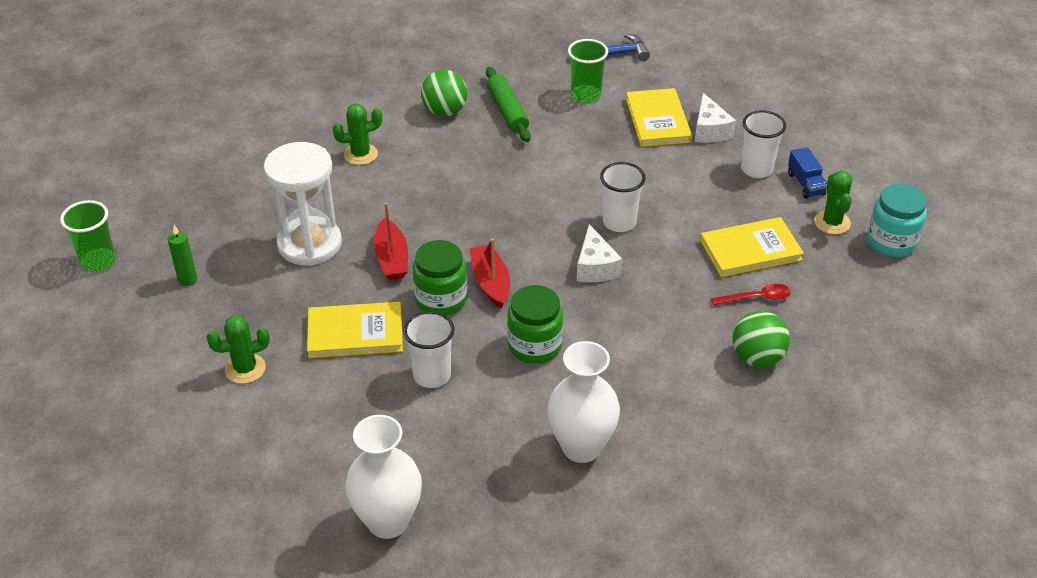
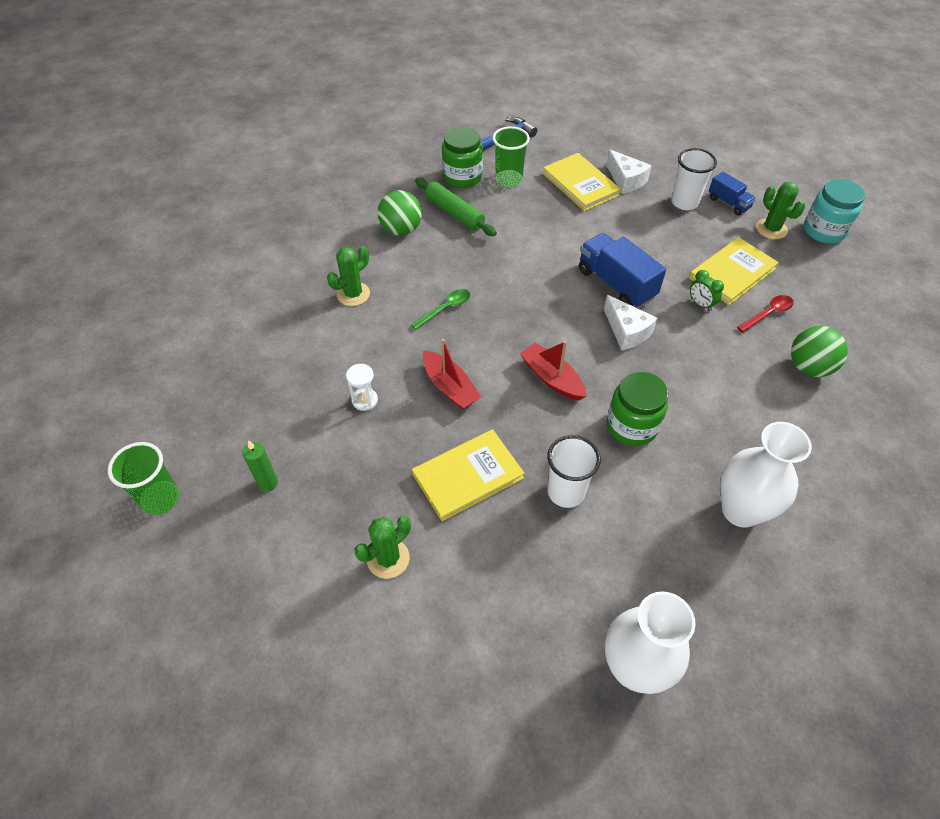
camera: 25 degrees left, 10 degrees up
(310, 244) = (364, 400): white hourglass -> white hourglass, size x0.40
(436, 192) = (445, 308): none -> green spoon
(441, 300) = (521, 412): green jar -> green jar (462, 177)
(619, 222) = (616, 284): white cup -> blue truck
(692, 267) = (700, 304): none -> green clock

